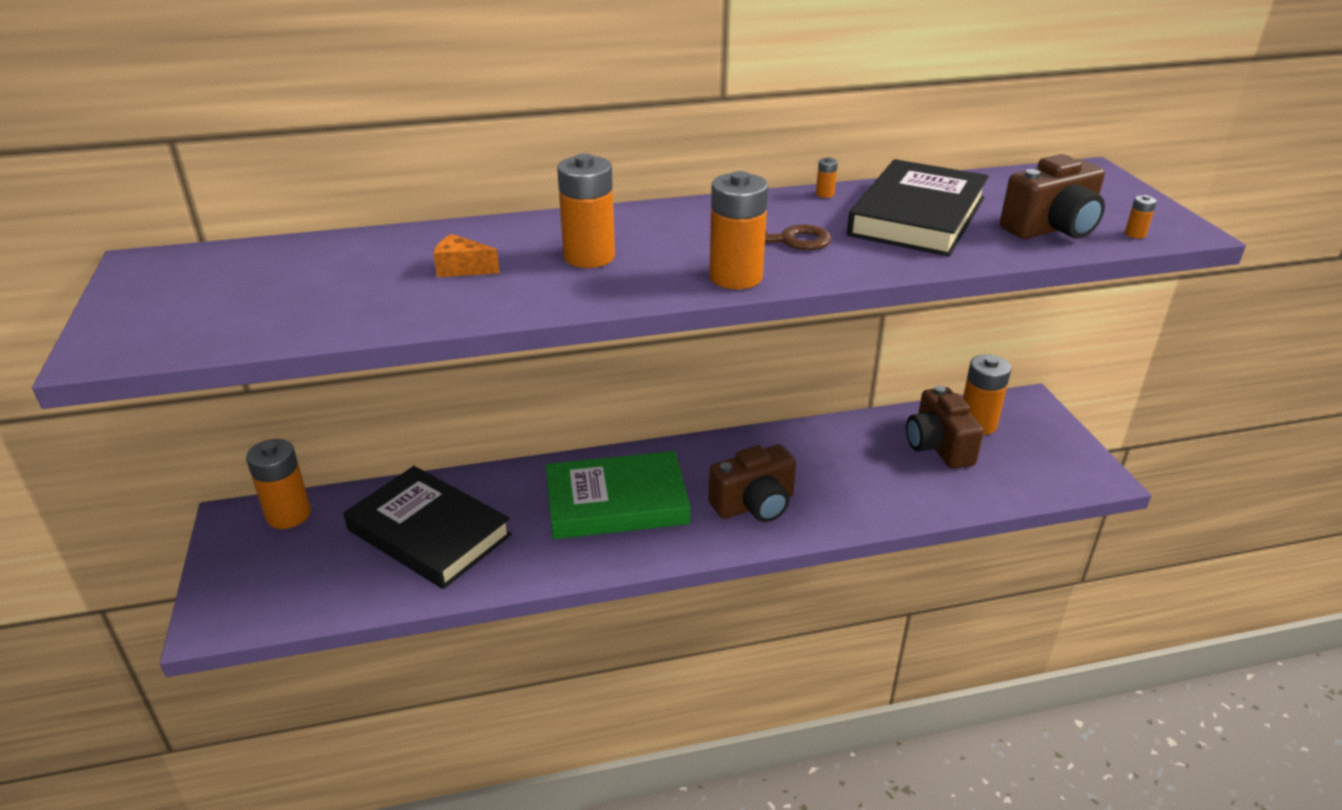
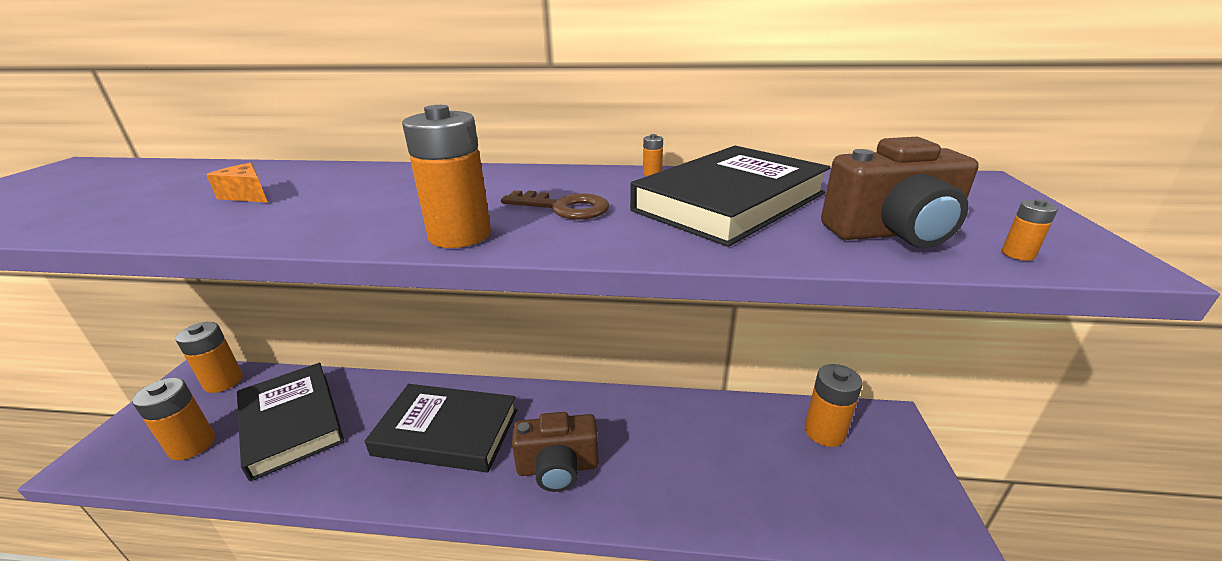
camera: 20 degrees right, 5 degrees down
(589, 257) = (361, 199): orange battery -> orange battery (192, 445)
(616, 502) = (447, 432): green book -> black book
(938, 446) = (772, 448): brown camera -> none

